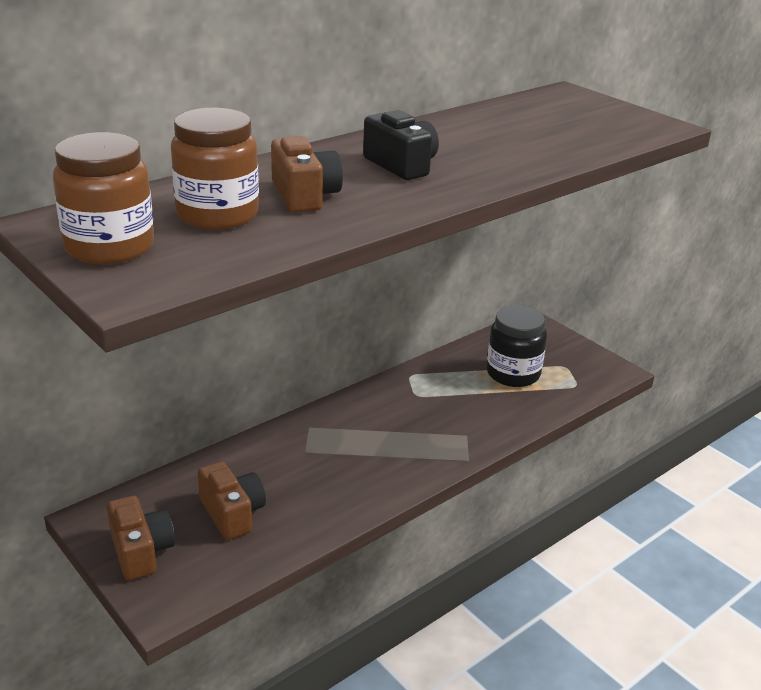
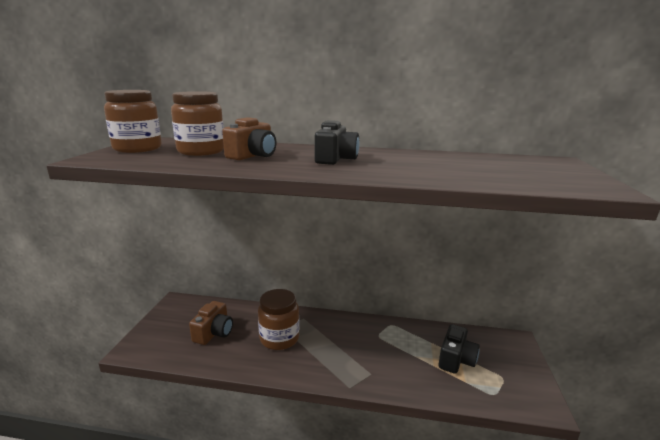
camera: 50 degrees right, 10 degrees down
(141, 551) = (165, 324): brown camera -> none
(322, 465) = (279, 338): none -> brown jar
(513, 373) = (456, 359): black jar -> black camera

